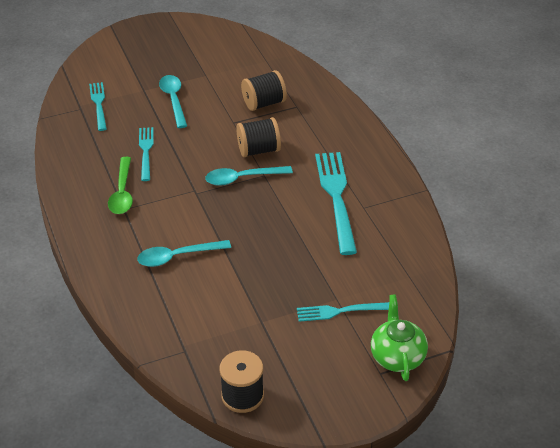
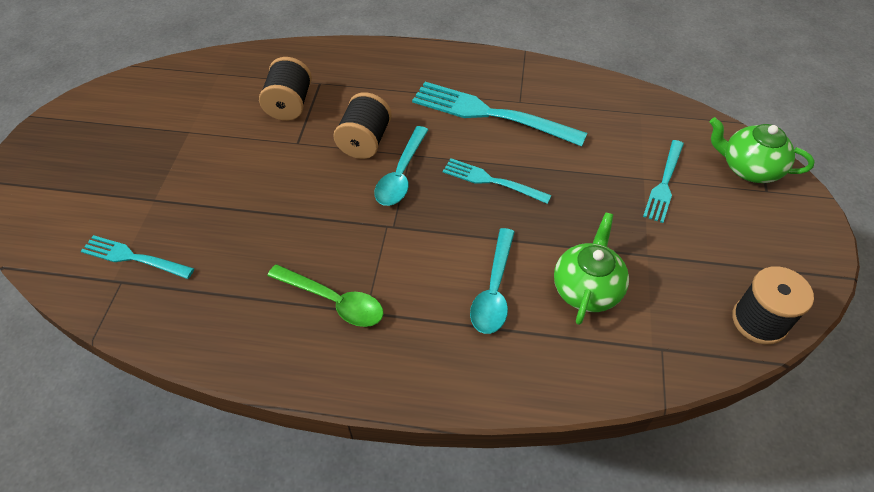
camera: 60 degrees left, 10 degrees up
(146, 151) = (275, 245): turquoise fork -> turquoise fork (492, 181)
(173, 100) = (204, 178): turquoise spoon -> none
(209, 299) = (586, 289): none -> green teapot

